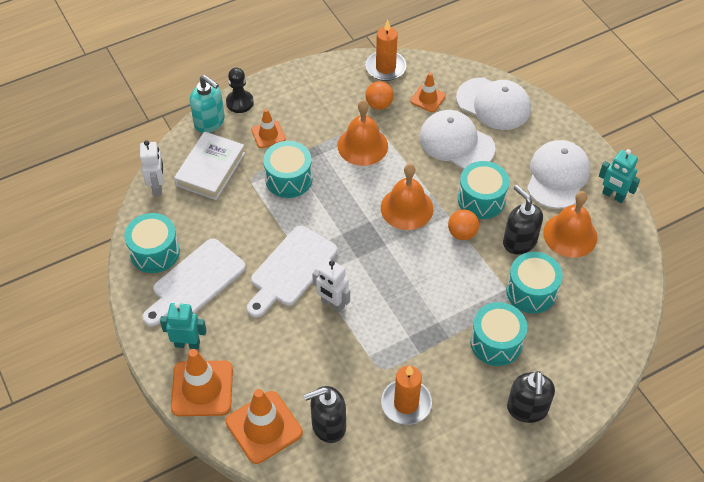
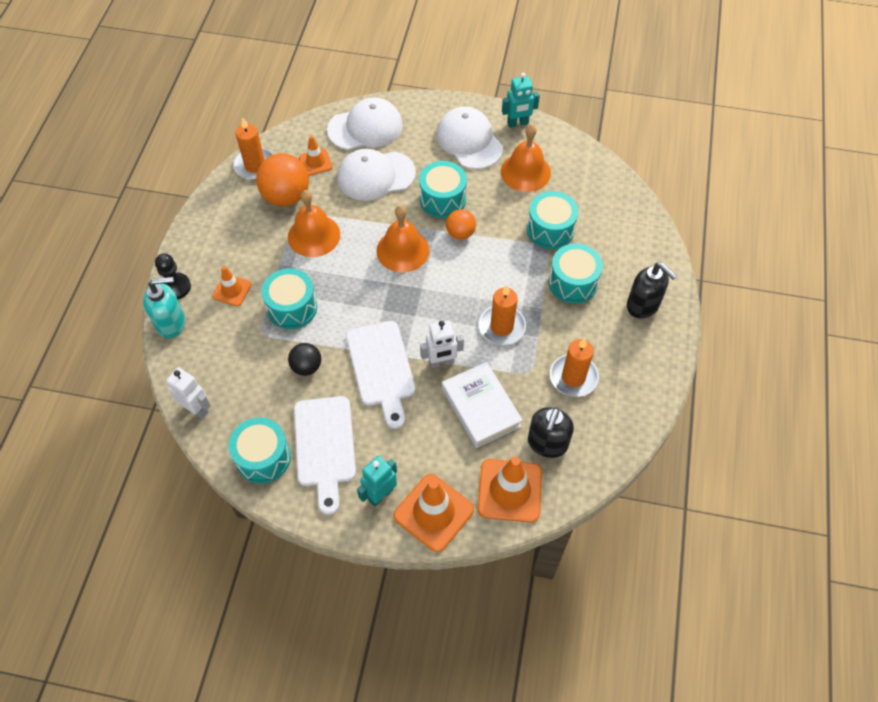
camera: 50 degrees left, 5 degrees up
(210, 169) = (221, 356): white book -> white book (481, 407)
(249, 223) = (306, 367): none -> black ball
(379, 104) = (286, 196): orange ball -> orange ball, size x1.75
(404, 321) = (501, 327): none -> orange candle
(519, 242) = (502, 205): black soap dispenser -> none

